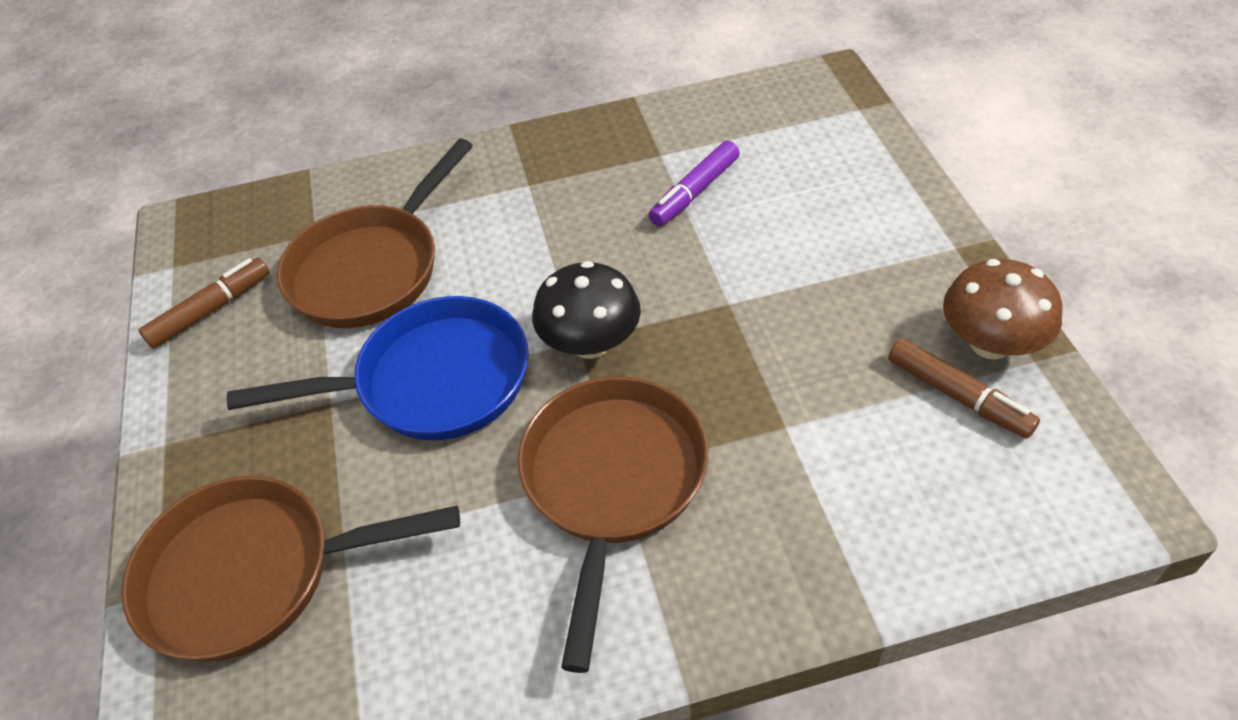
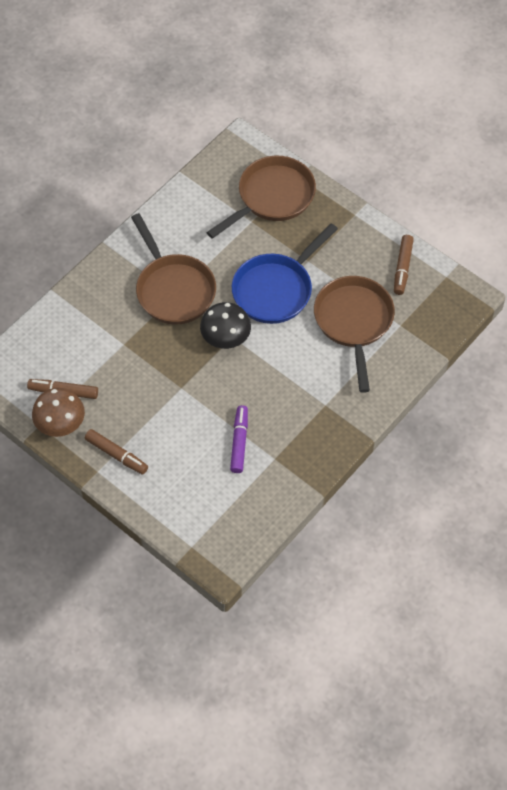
camera: 140 degrees right, 10 degrees up
(908, 255) = (116, 455): none -> brown marker

